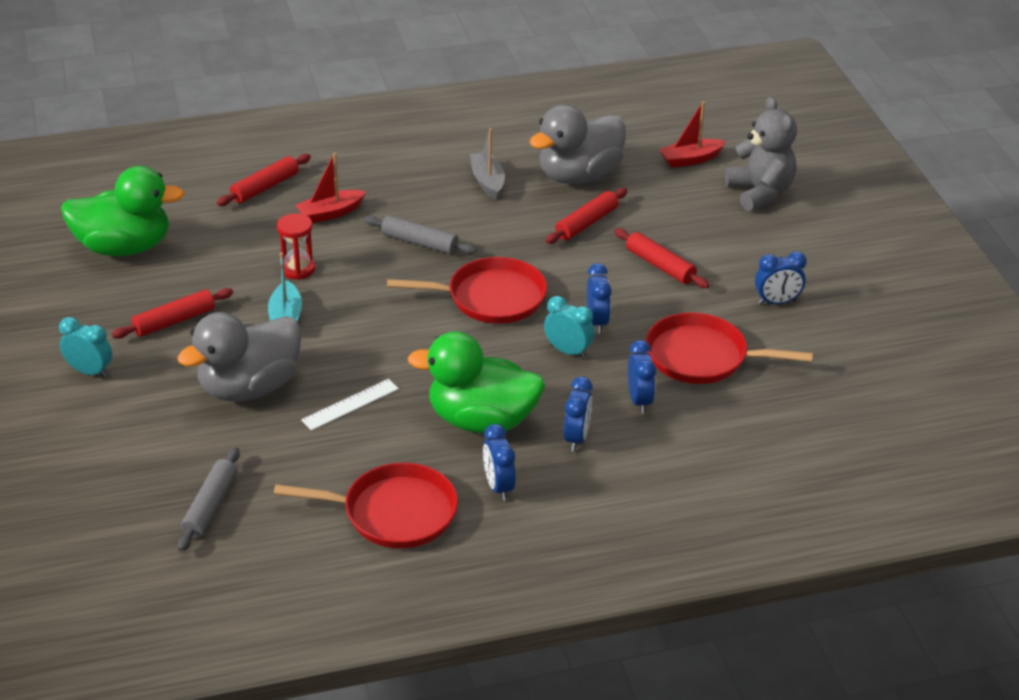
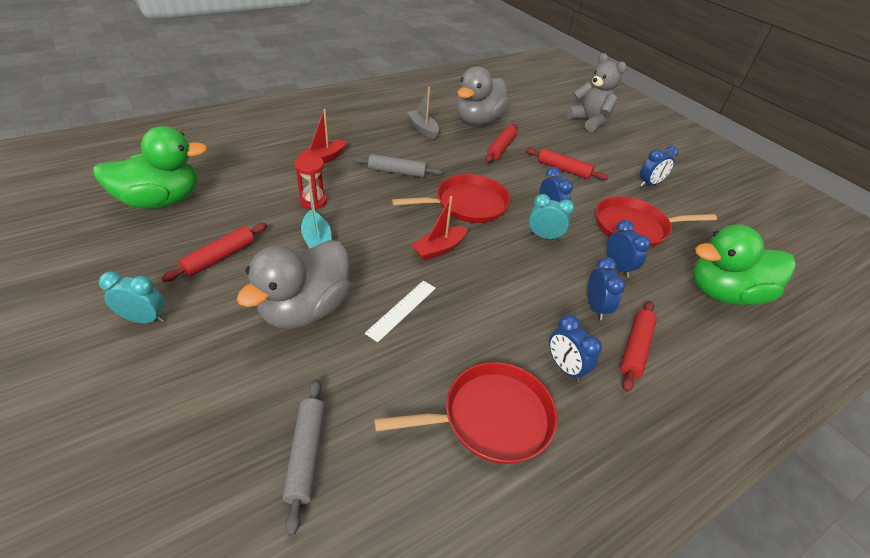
camera: 20 degrees left, 5 degrees up
(265, 187) = (268, 146): red rolling pin -> red rolling pin (635, 349)
(481, 421) = (515, 305): green duck -> green duck (723, 292)
(690, 159) = (537, 107): red boat -> red boat (439, 249)

